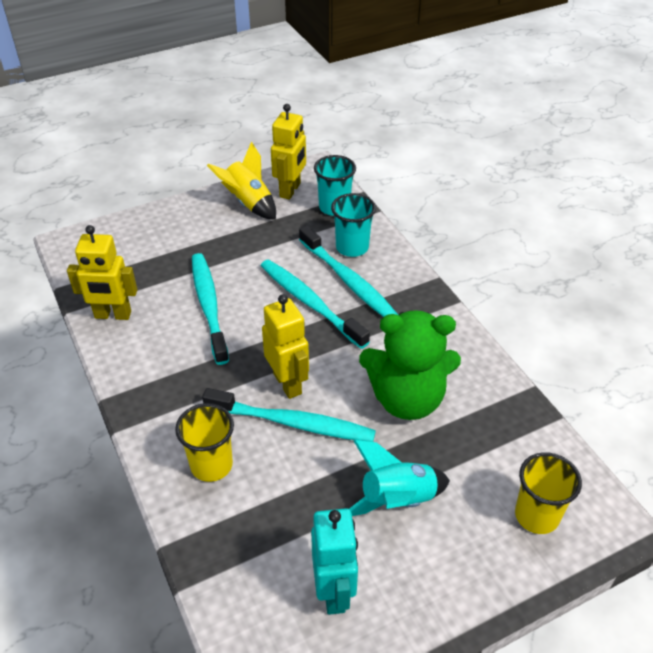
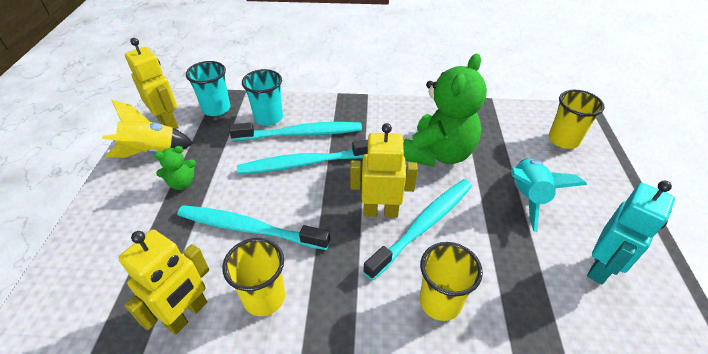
camera: 60 degrees left, 0 degrees up
(150, 349) = (264, 297): none -> yellow cup
(228, 240) = (182, 183): none -> green teddy bear
(334, 592) = (600, 268): turquoise robot -> turquoise robot turned 105 degrees clockwise

